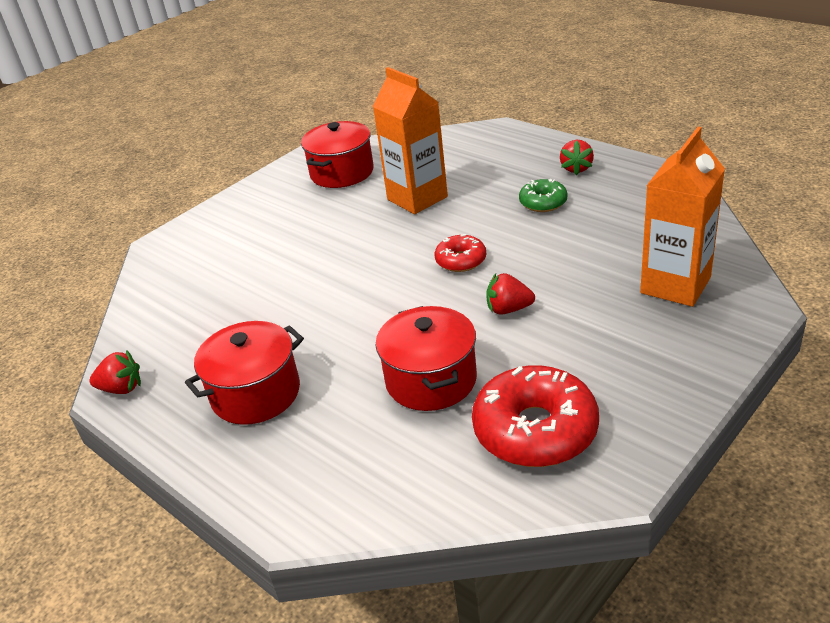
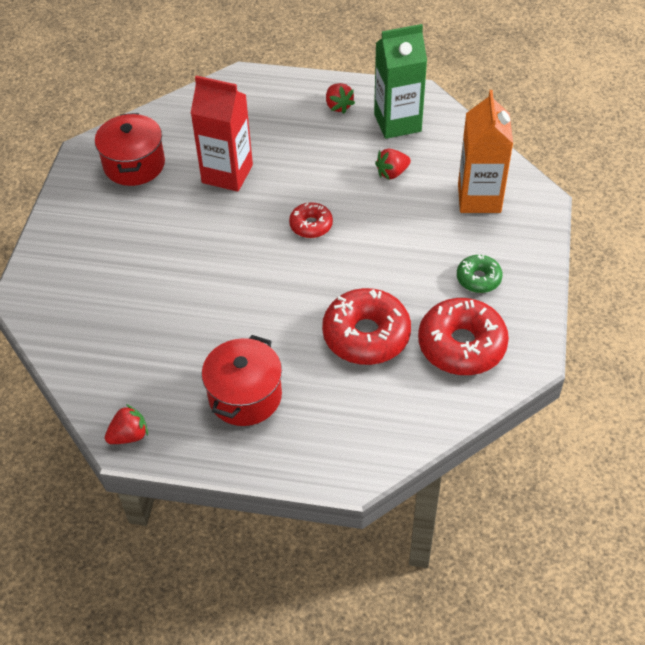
camera: 35 degrees left, 15 degrees up
(417, 198) = (227, 174): orange carton -> red carton
(431, 380) = (366, 335): red pot -> red donut
(508, 309) = (378, 257): red strawberry -> red strawberry (392, 173)
(543, 202) = (335, 149): green donut -> green donut (478, 278)
(630, 195) = (397, 123): none -> green carton

